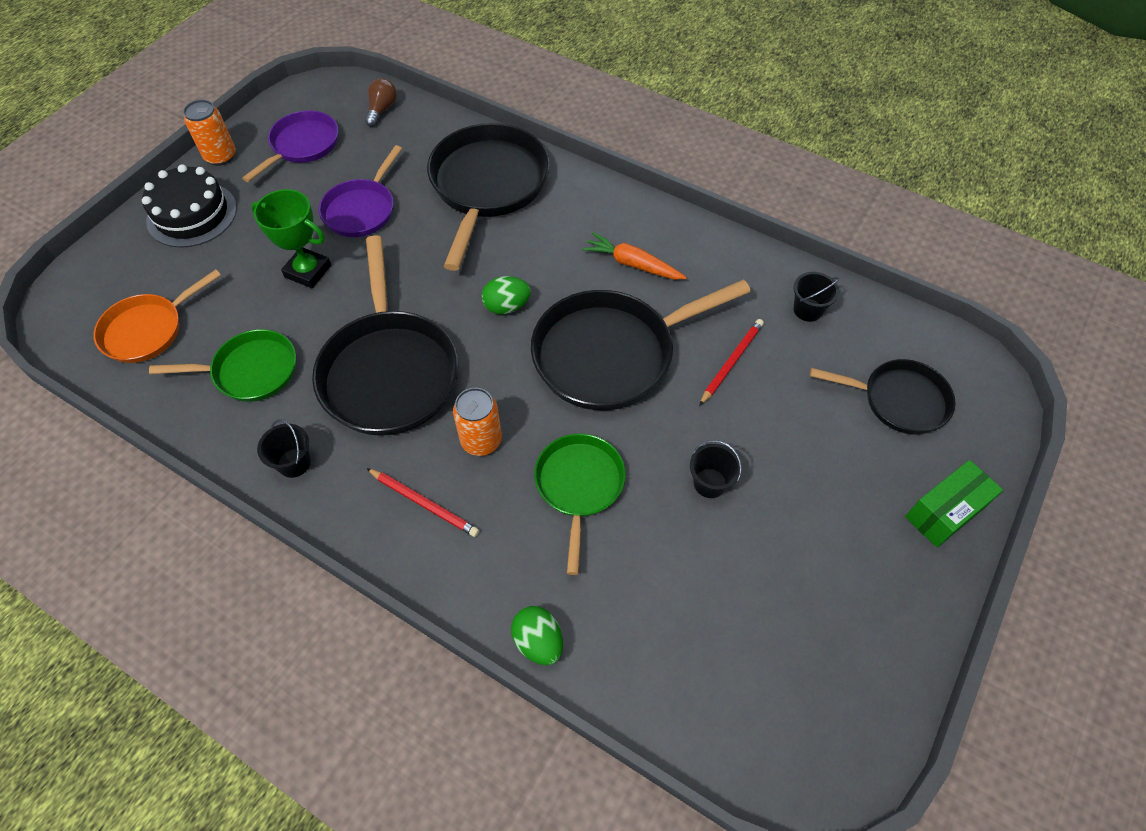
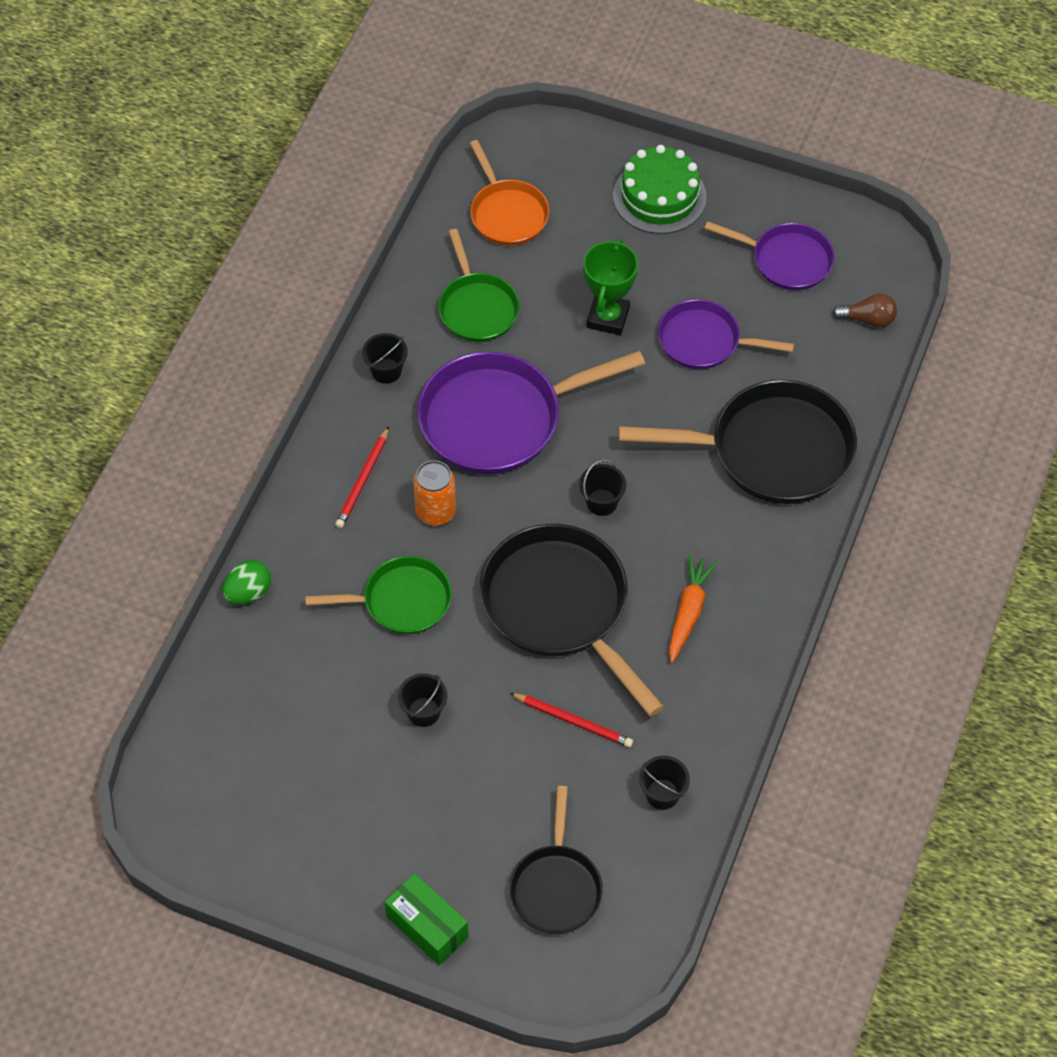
camera: 80 degrees right, 0 degrees up
(148, 330) = (507, 213): orange pan -> orange pan turned 150 degrees counterclockwise
(192, 214) = (659, 196): black cake -> green cake
(220, 156) = (749, 192): orange can -> none
(389, 371) = (500, 418): black pan -> purple pan
(507, 306) = (601, 502): green egg -> black bucket

